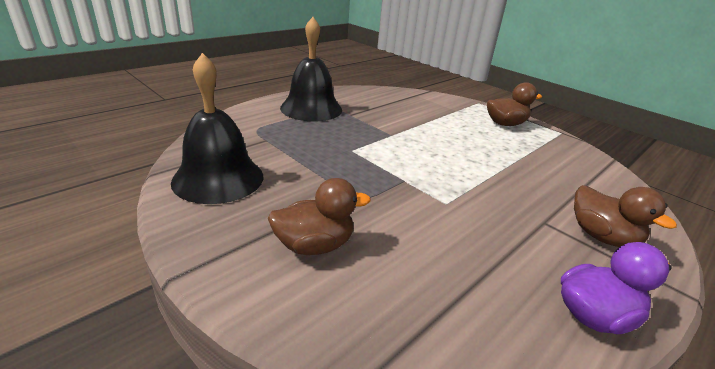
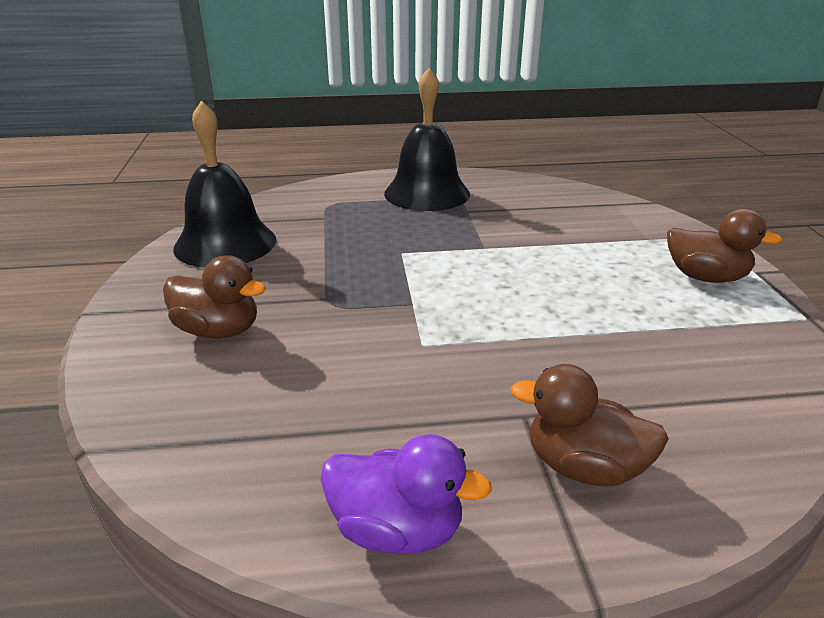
camera: 40 degrees right, 0 degrees up
(601, 236) = (584, 467): brown duck -> brown duck turned 105 degrees clockwise

